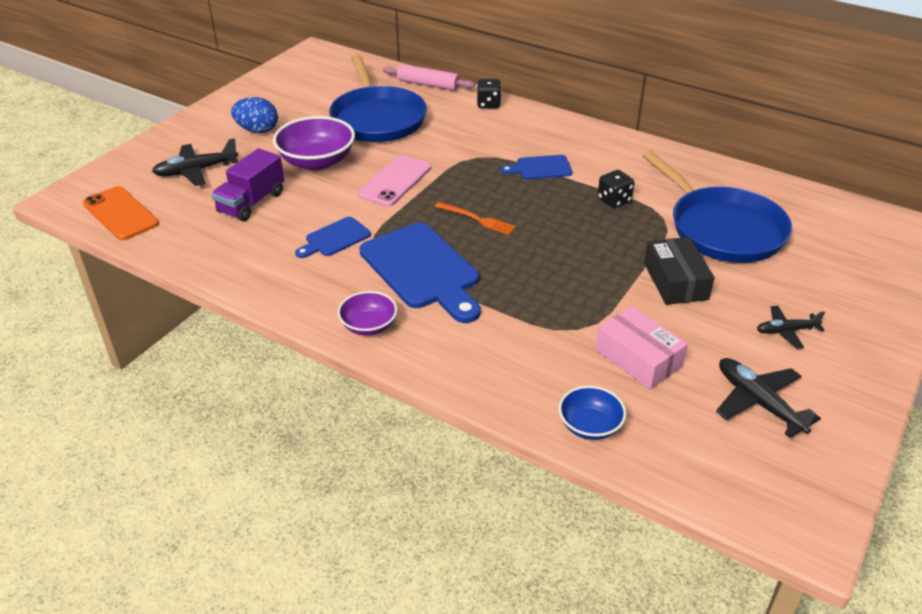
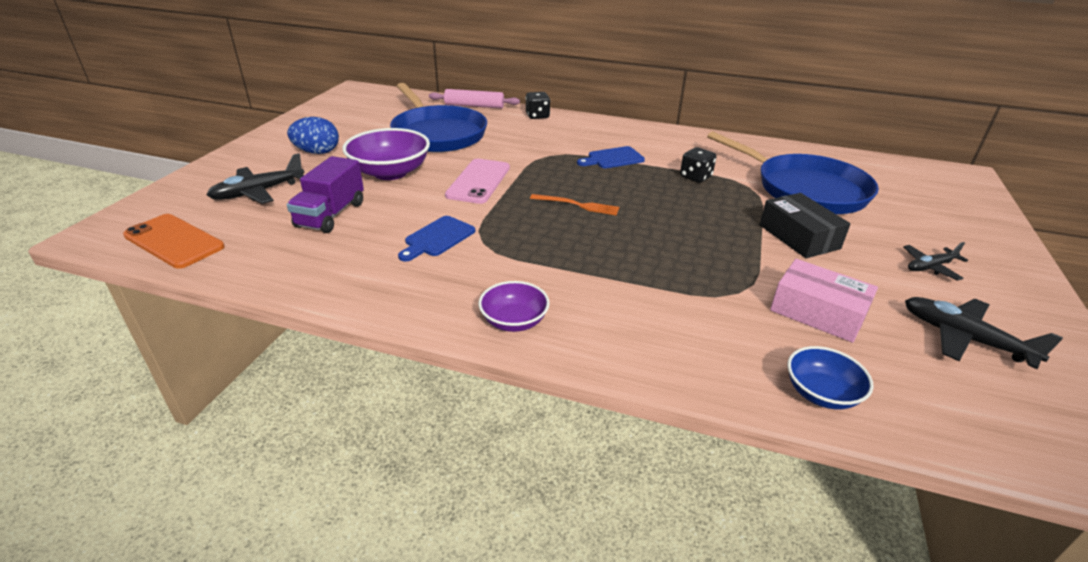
camera: 15 degrees left, 5 degrees down
(422, 270) = (546, 257): blue cutting board -> none

